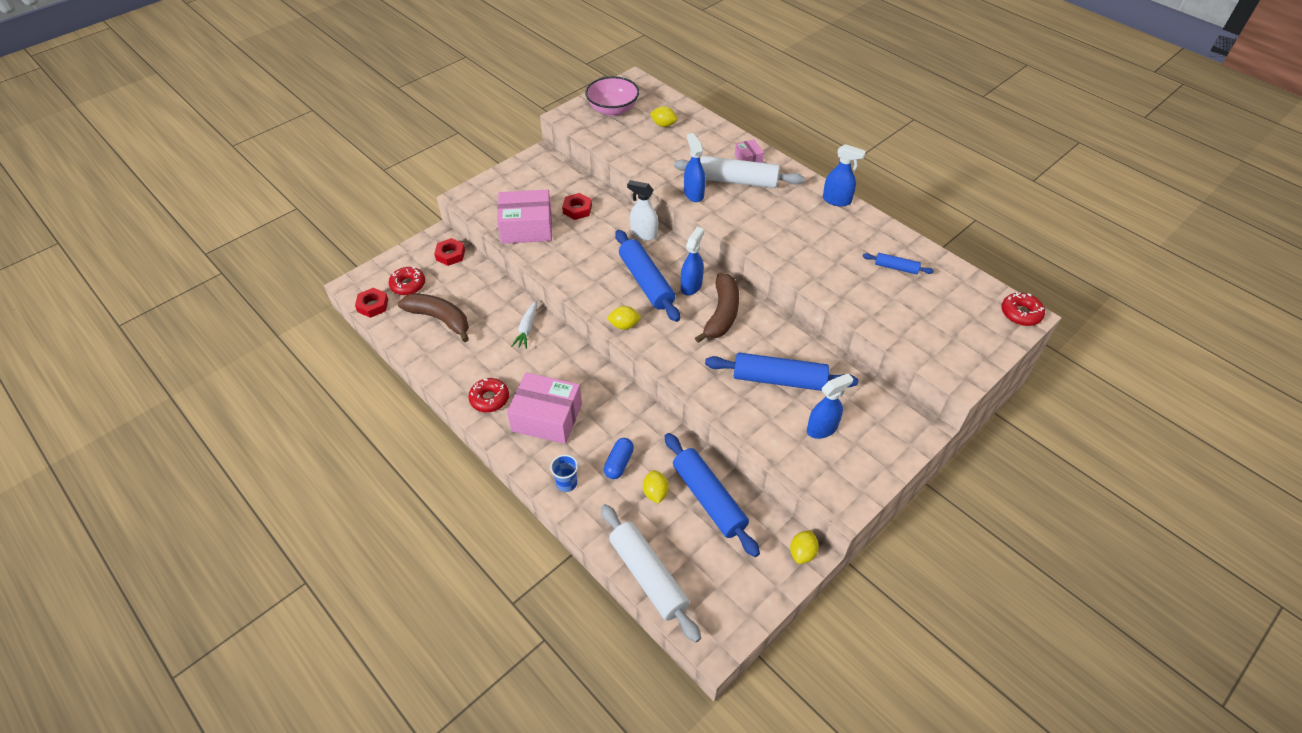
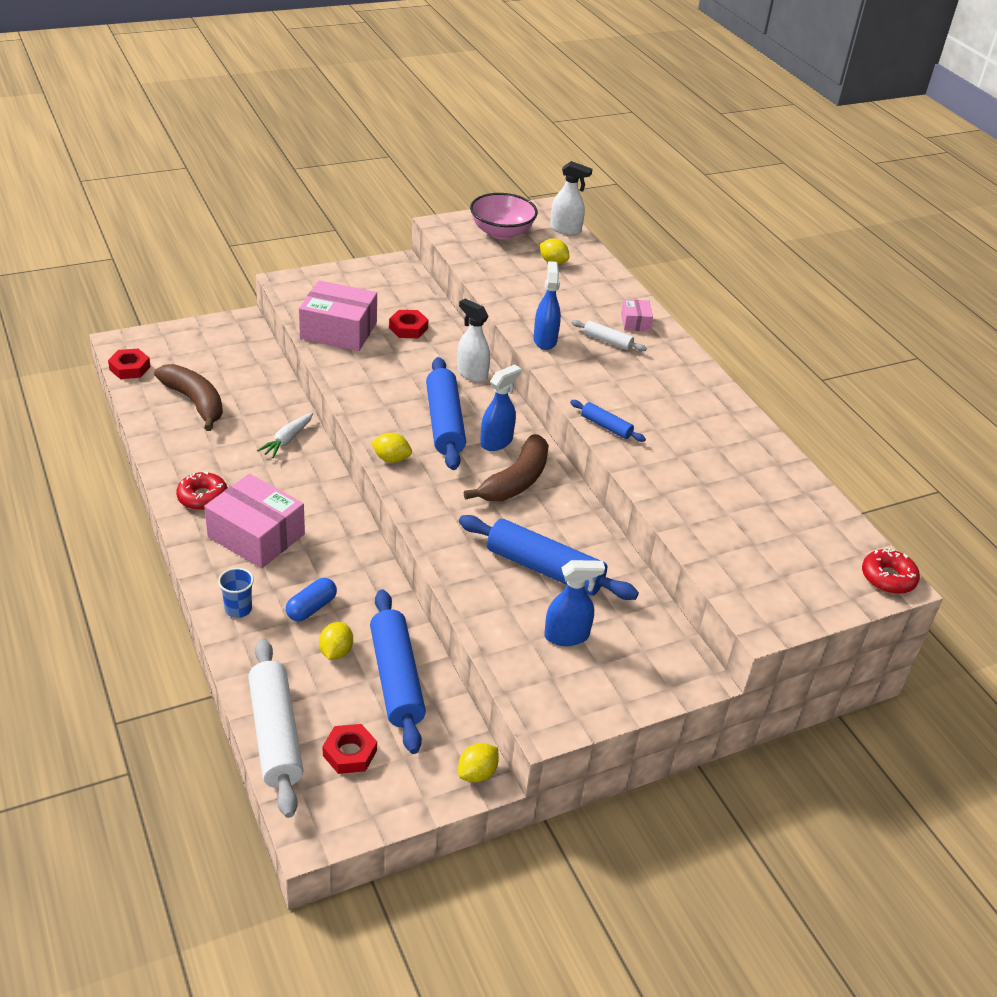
camera: 15 degrees right, 10 degrees down
(408, 285) = (180, 359): red donut -> none
(450, 255) = (245, 342): red nut -> red nut (350, 753)
(657, 94) = (565, 230): none -> white spray bottle
(737, 181) = (607, 341): white rolling pin -> white rolling pin, size x0.49
(837, 200) = (720, 393): blue spray bottle -> none
(896, 268) = (752, 483): blue rolling pin -> blue rolling pin (606, 426)

